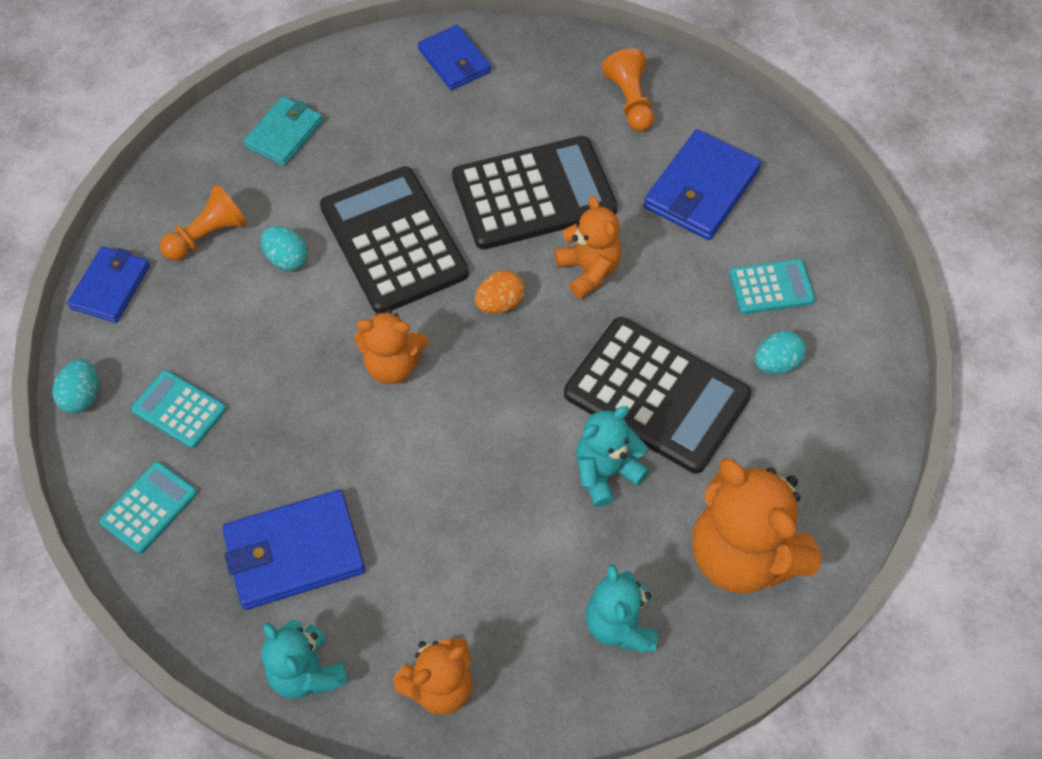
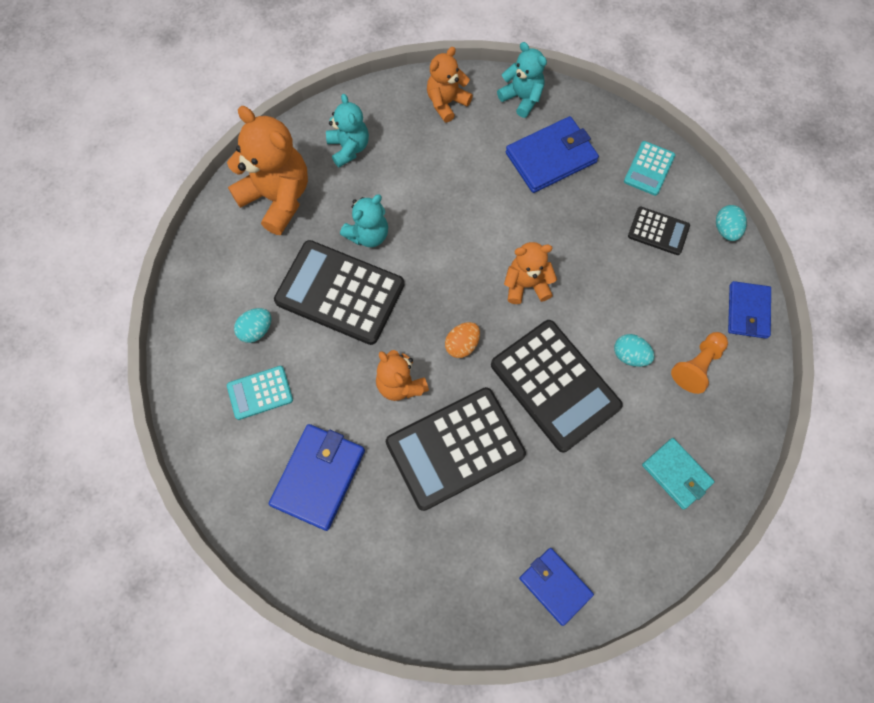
camera: 170 degrees right, 10 degrees up
(179, 409) = (658, 231): turquoise calculator -> black calculator
(284, 134) = (676, 474): turquoise wallet -> turquoise wallet turned 60 degrees counterclockwise
(630, 101) = (387, 565): orange pawn -> none

